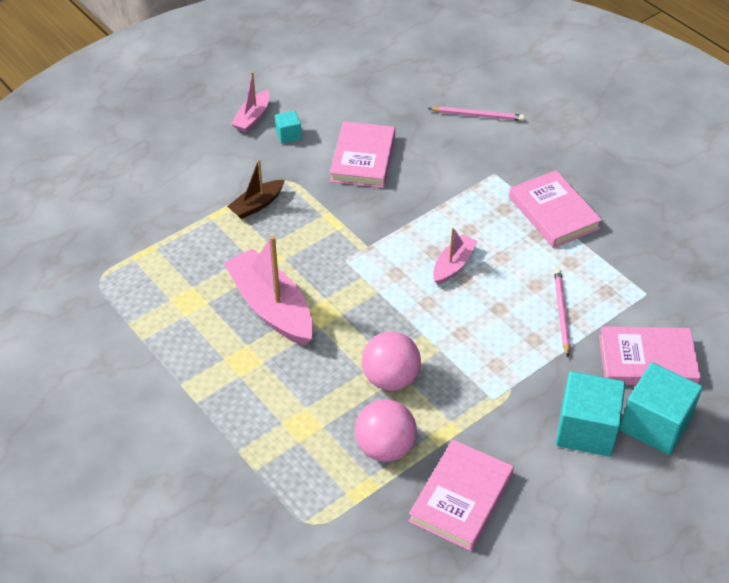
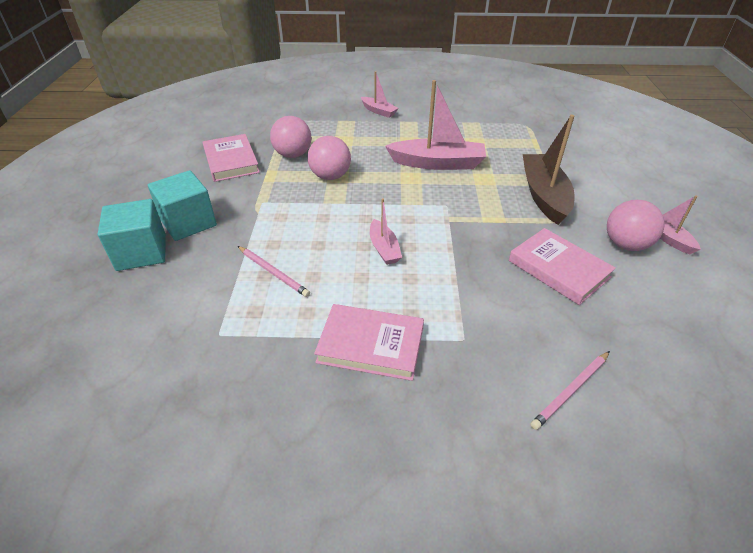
camera: 130 degrees right, 5 degrees down
(187, 443) = (379, 111): none -> pink boat
(257, 205) = (544, 195): brown boat -> brown boat, size x1.85
(288, 135) = (625, 245): turquoise cube -> pink ball
(647, 360) = (177, 285): pink book -> none

